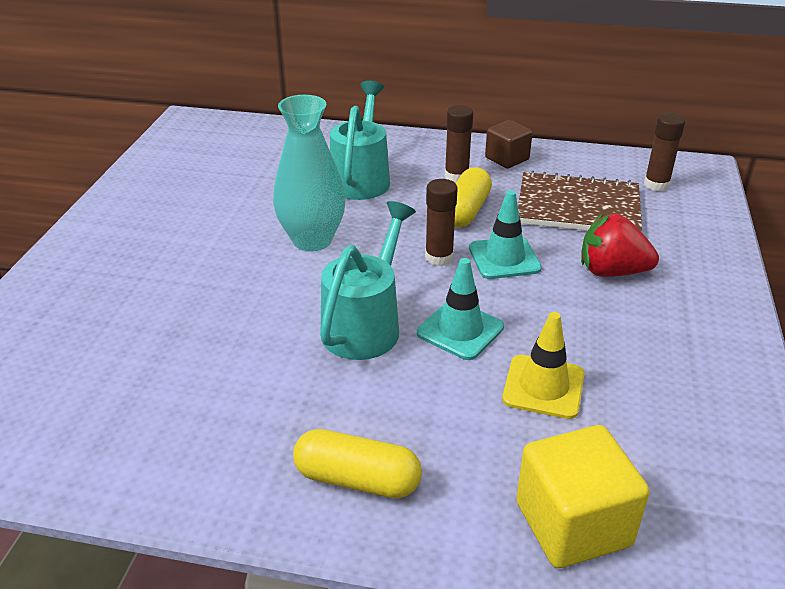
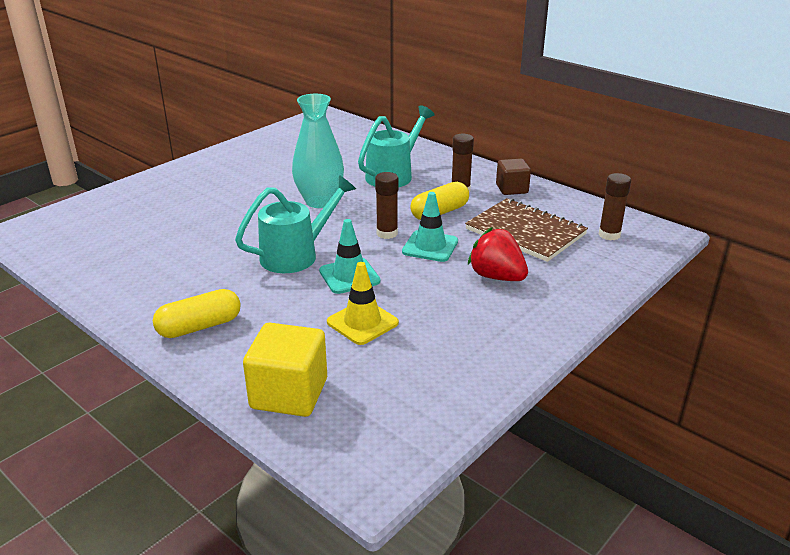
camera: 30 degrees right, 5 degrees down
(357, 479) = (199, 326): yellow capsule -> yellow capsule turned 75 degrees counterclockwise

